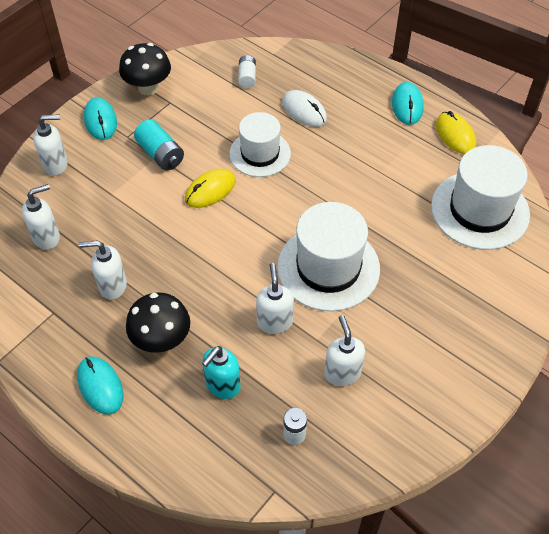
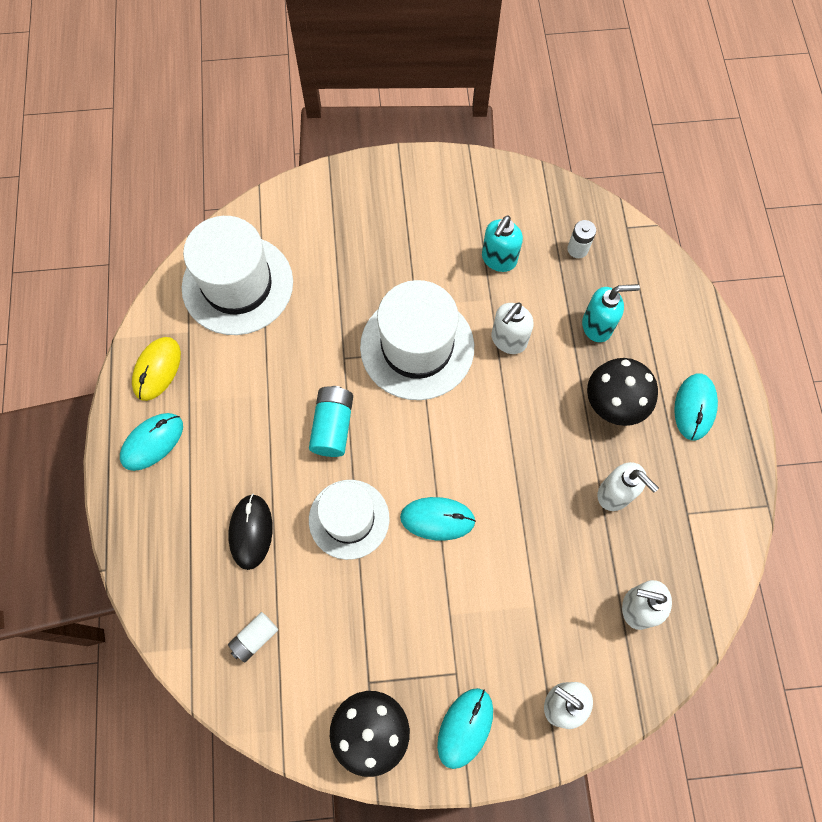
camera: 135 degrees left, 15 degrees up
(160, 154) = (444, 613): turquoise battery -> turquoise battery (333, 426)
(210, 190) = (437, 519): yellow mouse -> turquoise mouse
(304, 111) = (251, 532): white mouse -> black mouse
(342, 372) = (498, 259): white soap dispenser -> turquoise soap dispenser

